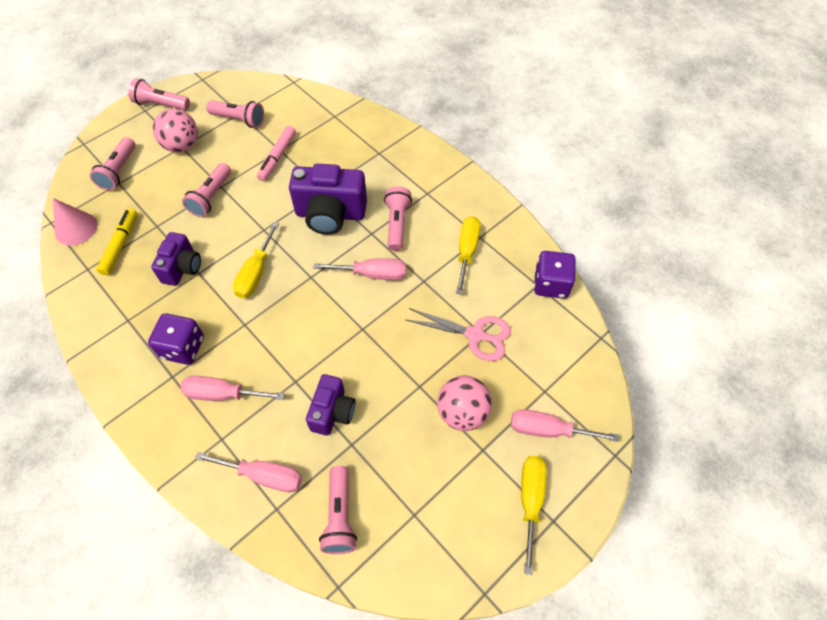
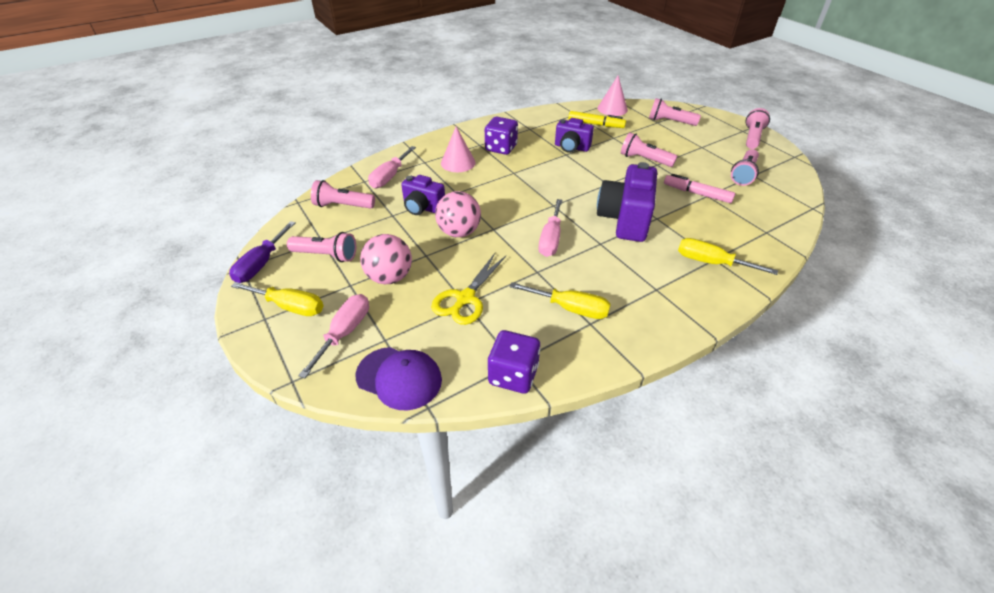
camera: 100 degrees right, 15 degrees down
(182, 146) = (703, 147): pink ball -> pink ball (459, 232)
(223, 394) = (458, 163): pink screwdriver -> pink cone
(256, 273) = (562, 178): yellow screwdriver -> yellow screwdriver (711, 262)
(397, 224) = (611, 261): pink flashlight -> pink flashlight (326, 255)
(474, 571) = (261, 264): none -> purple screwdriver
(475, 335) = (465, 298): pink scissors -> yellow scissors
(581, 366) = (399, 378): none -> purple cap

